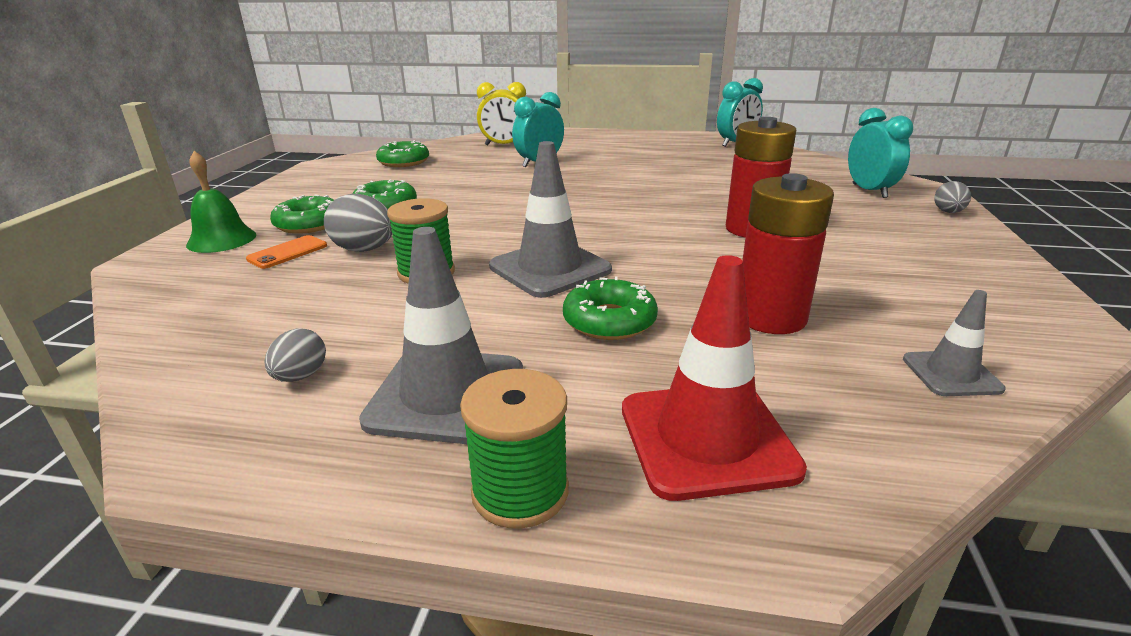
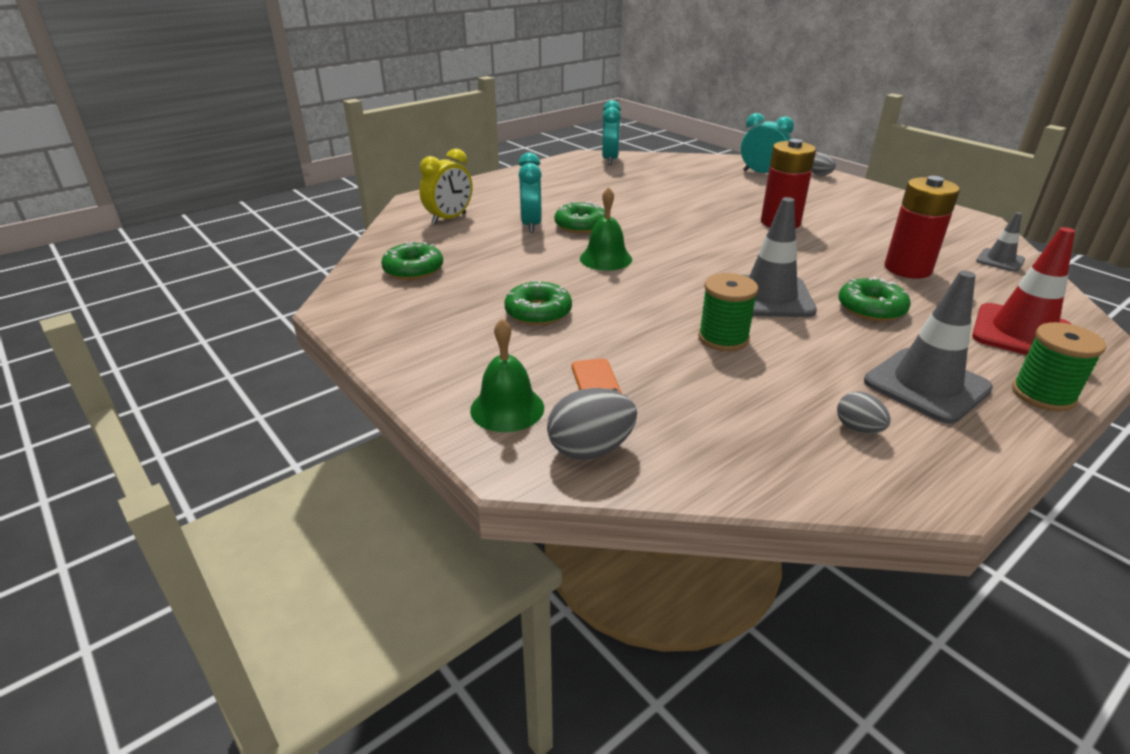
camera: 50 degrees left, 5 degrees up
(309, 224) = (531, 356): green donut -> green donut (581, 225)
(364, 250) = (639, 348): grey egg -> grey egg (590, 449)
(520, 197) = (605, 258): none -> green bell

